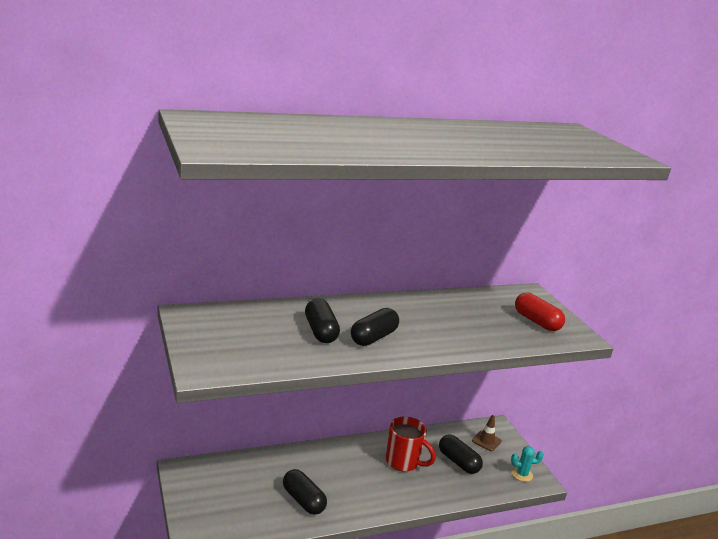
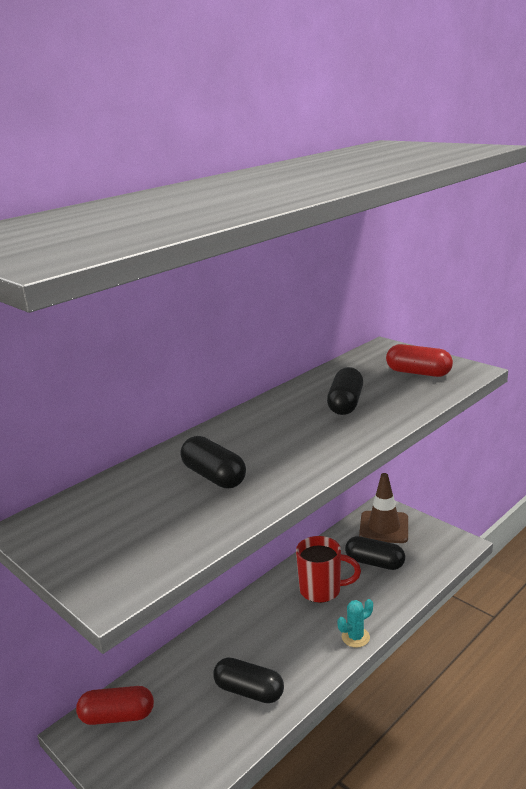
camera: 20 degrees left, 0 degrees up
(210, 473) = (117, 716): none -> red capsule
(373, 337) = (278, 457): black capsule -> black capsule (345, 404)
(486, 441) = (384, 527): brown traffic cone -> brown traffic cone, size x1.74
(522, 474) = (441, 545): turquoise cactus -> turquoise cactus (355, 637)

